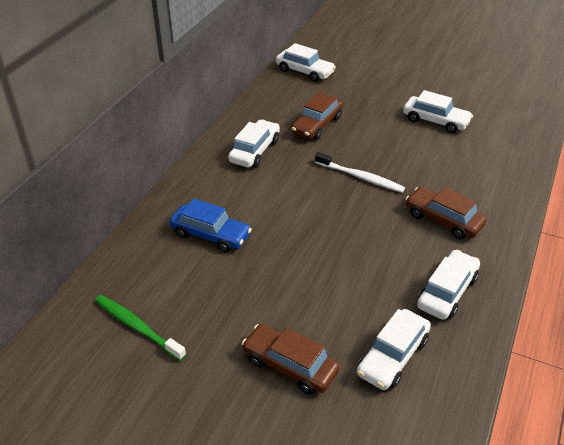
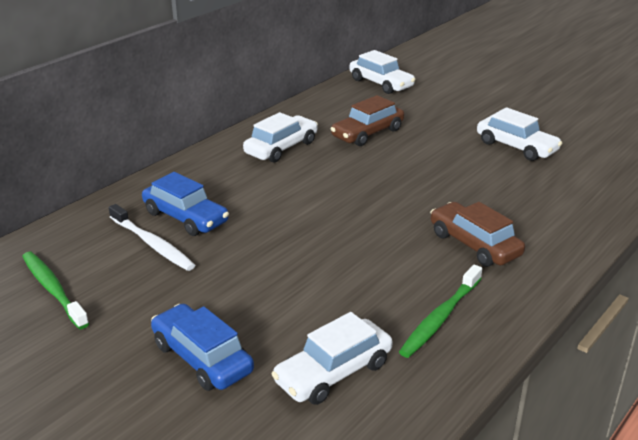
camera: 15 degrees right, 10 degrees down
(290, 365) = (202, 358): brown car -> blue car
(361, 177) = (393, 189): white toothbrush -> white toothbrush (153, 244)
(447, 292) = (440, 318): white car -> green toothbrush

